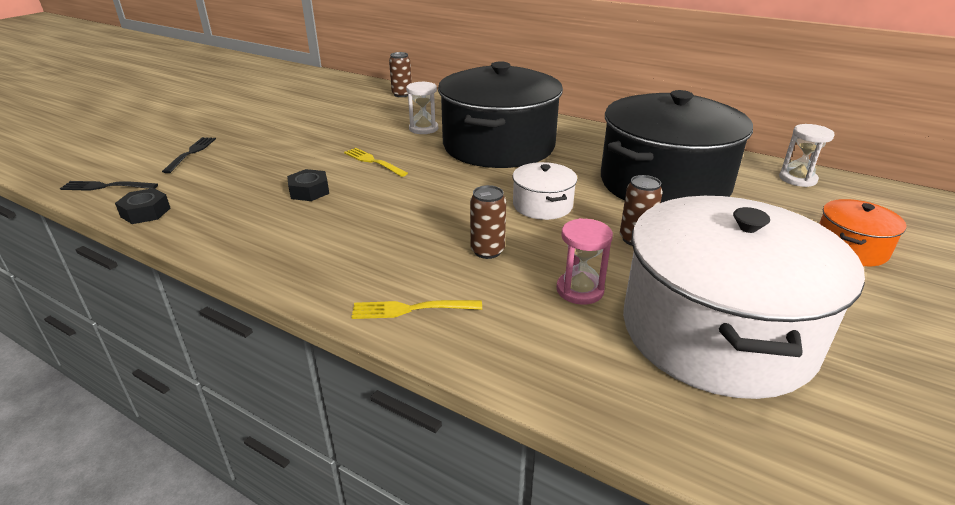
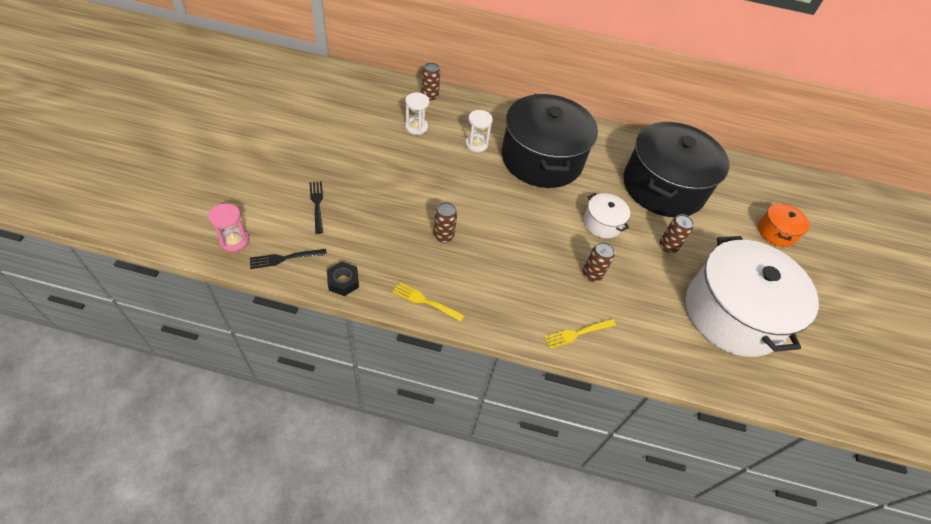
camera: 25 degrees left, 20 degrees up
(309, 191) = (443, 236): black nut -> brown can
(373, 162) = (466, 193): yellow fork -> yellow fork (425, 301)
(580, 290) = (657, 297): pink hourglass -> pink hourglass (234, 241)
(797, 179) = (735, 169): white hourglass -> white hourglass (416, 127)

